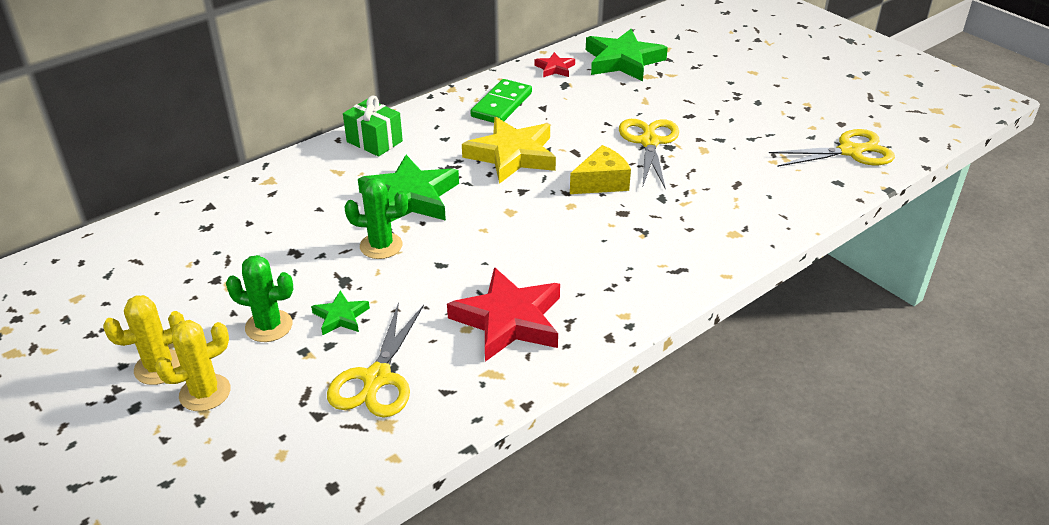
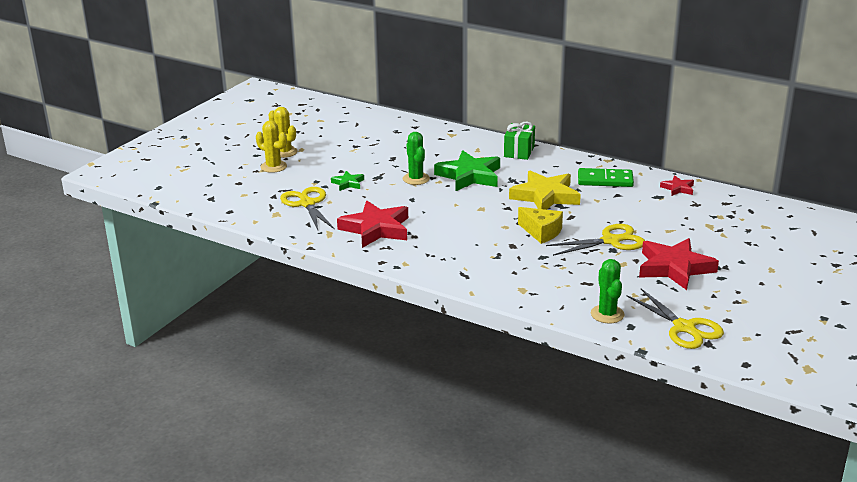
camera: 70 degrees right, 10 degrees down
(269, 326) = (329, 168): green cactus -> green cactus (607, 314)
(377, 378) = (307, 204): yellow scissors -> yellow scissors turned 75 degrees clockwise
(623, 61) = (721, 212): green star -> none
(727, 121) = (674, 268): none -> red star

